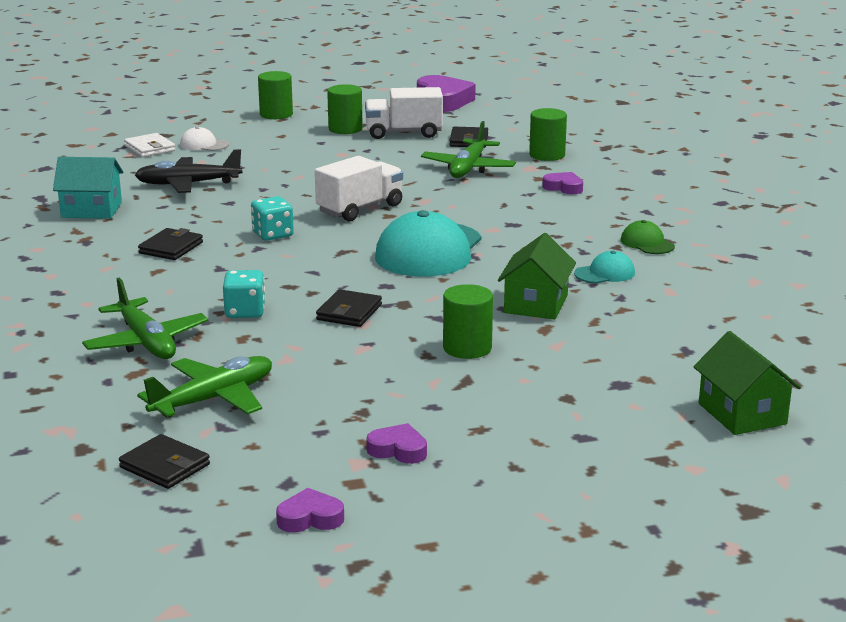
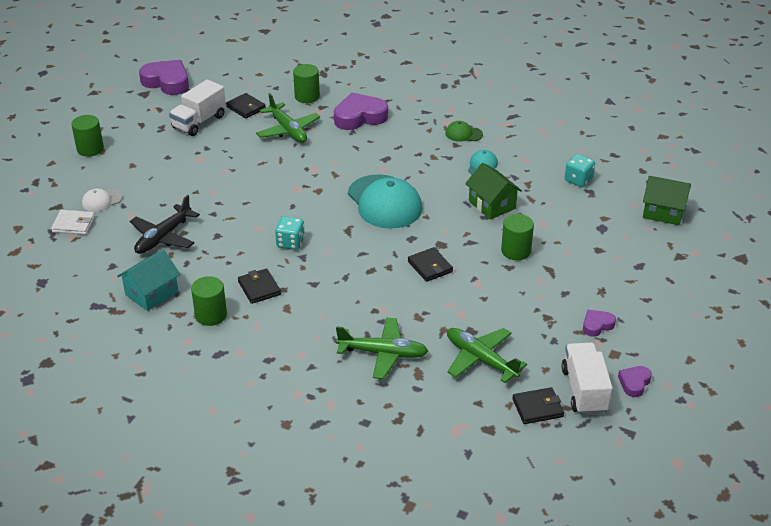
camera: 50 degrees left, 15 degrees up
(214, 399) = (480, 359): green plane -> green plane turned 45 degrees counterclockwise
(245, 312) = (386, 301): turquoise dice -> turquoise dice (578, 180)
(345, 129) = (159, 138): green cylinder -> green cylinder (211, 315)
(360, 209) = (295, 195): white truck -> white truck (584, 390)
(563, 187) = (359, 117): purple heart -> purple heart, size x1.95

